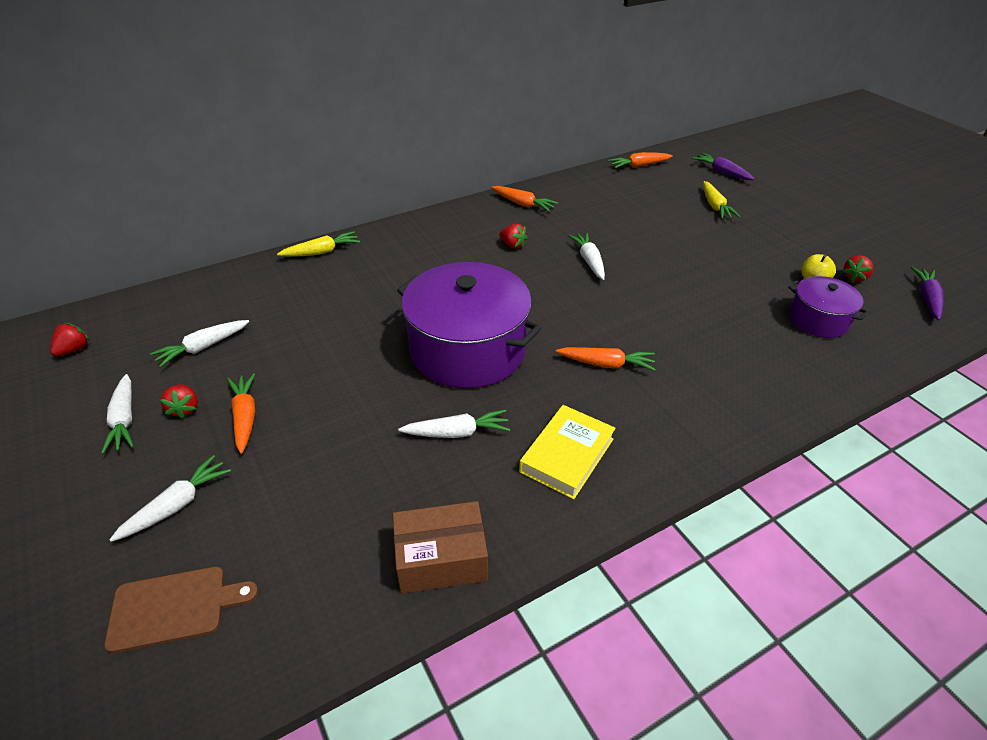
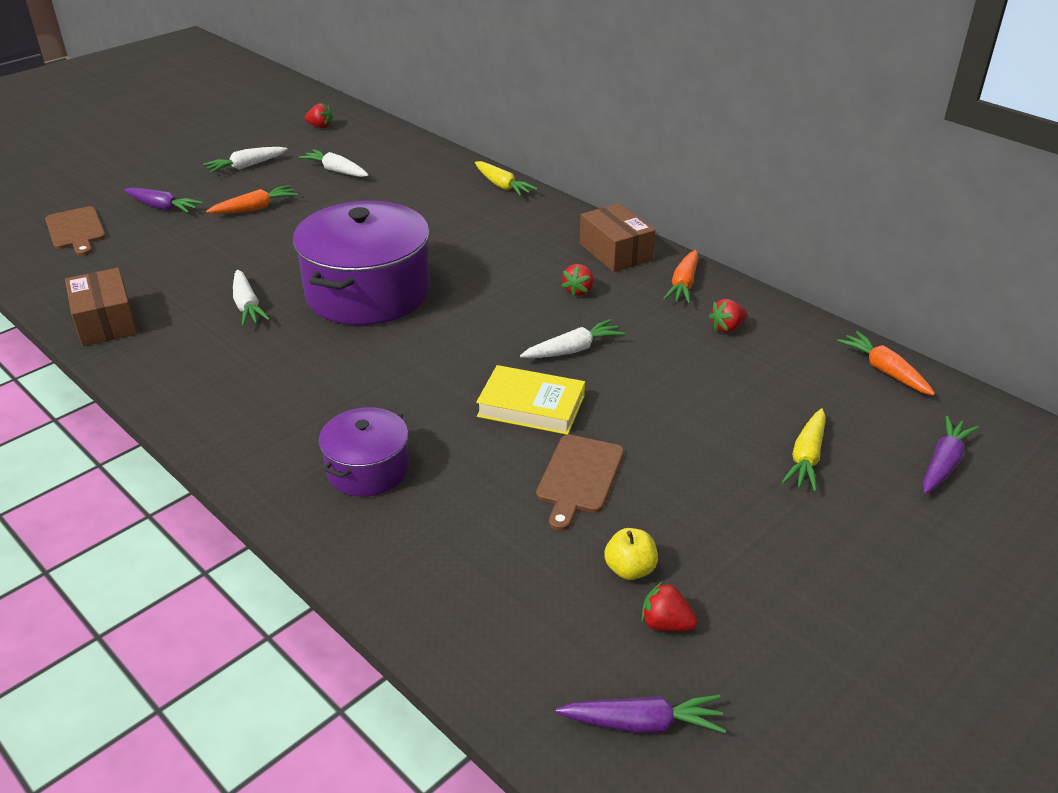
camera: 75 degrees right, 5 degrees down
(176, 505) = (162, 207): white carrot -> purple carrot
(184, 409) = (261, 183): red strawberry -> red strawberry (727, 328)
(465, 220) = (615, 252): none -> brown box
(567, 455) = (223, 370): yellow book -> yellow book (531, 406)
(606, 364) = (366, 381): orange carrot -> none
(715, 206) = (806, 457): yellow carrot -> yellow carrot turned 45 degrees counterclockwise
(731, 283) = (579, 477): none -> brown cutting board
(818, 320) = (519, 568): purple pot -> purple pot (368, 469)

